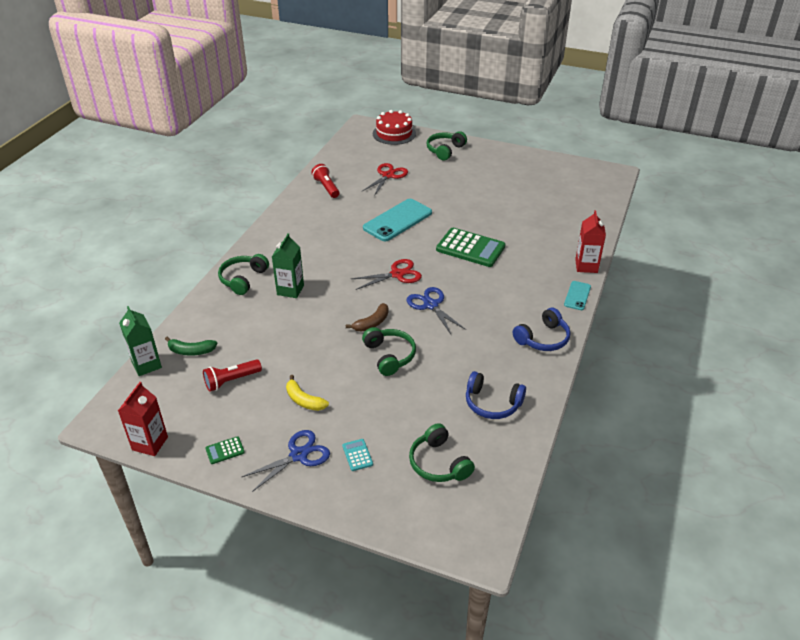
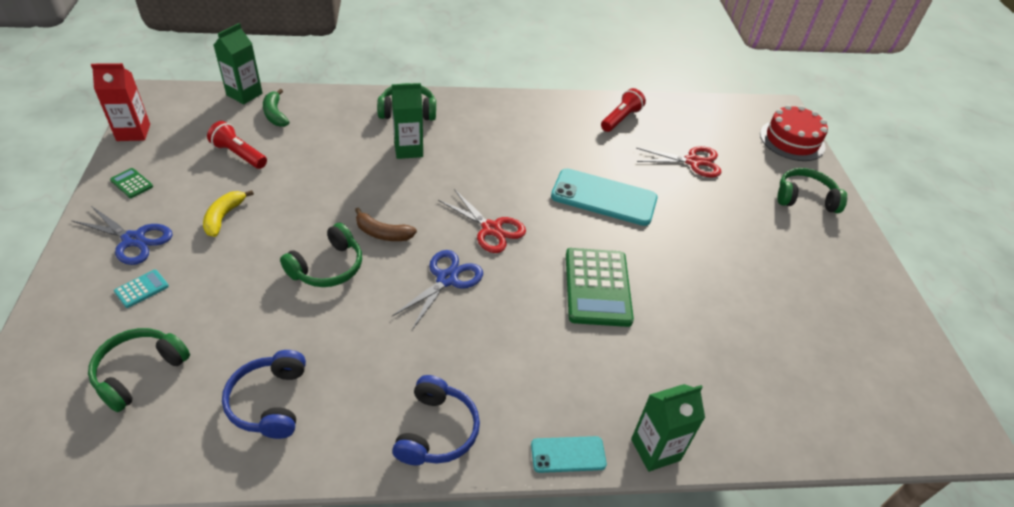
camera: 60 degrees right, 5 degrees up
(543, 338) = (436, 431): blue headphones -> blue headphones turned 105 degrees counterclockwise
(586, 266) = (655, 449): red carton -> green carton

